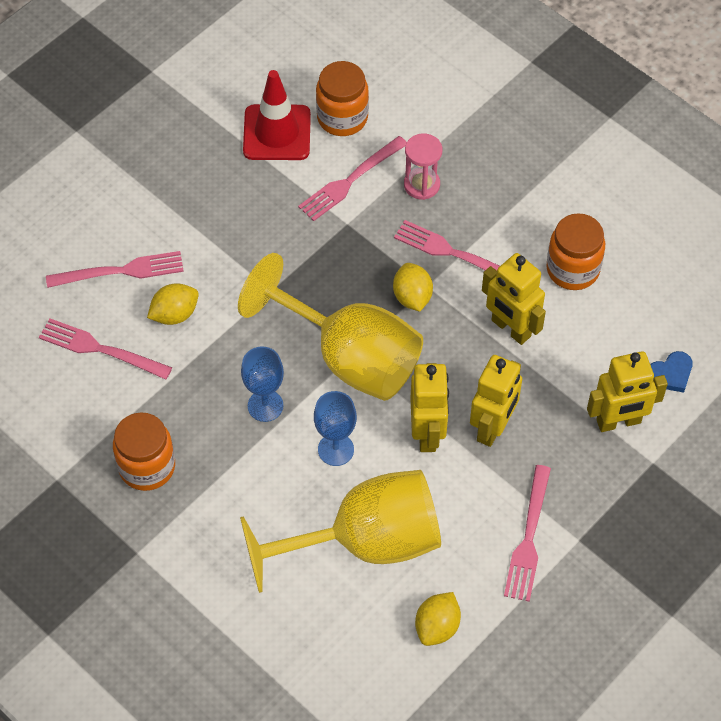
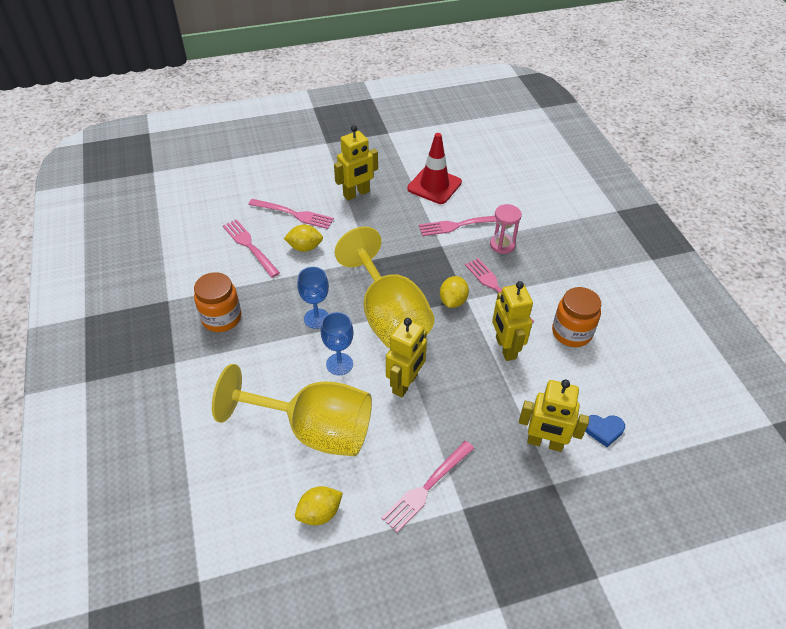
camera: 30 degrees right, 10 degrees down
(342, 118) = (478, 193): orange jar -> none
(492, 427) = (451, 402): yellow robot -> yellow robot (356, 194)

